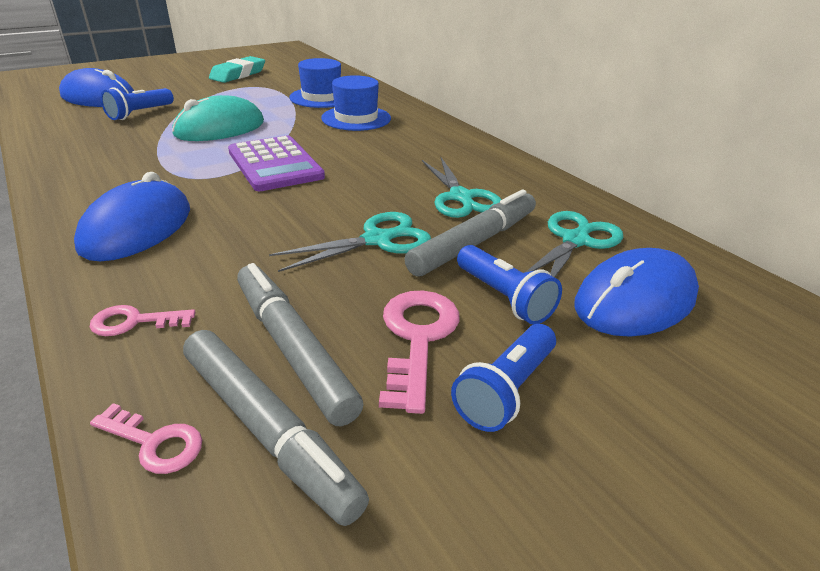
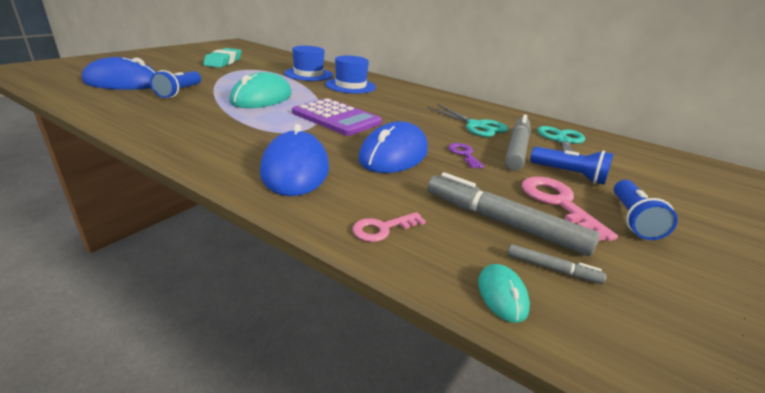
camera: 25 degrees left, 5 degrees down
(154, 442) = (502, 295): pink key -> turquoise mouse
(267, 428) = (552, 269): grey marker -> grey marker, size x0.47
(378, 239) = (464, 154): turquoise scissors -> purple key
(634, 300) = (625, 166): blue mouse -> blue mouse (393, 155)

